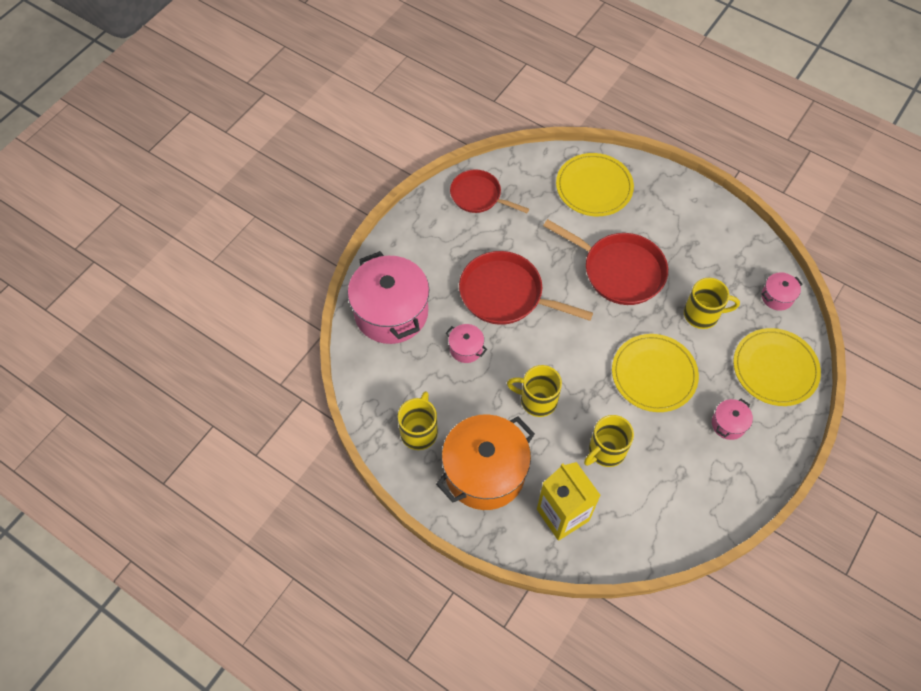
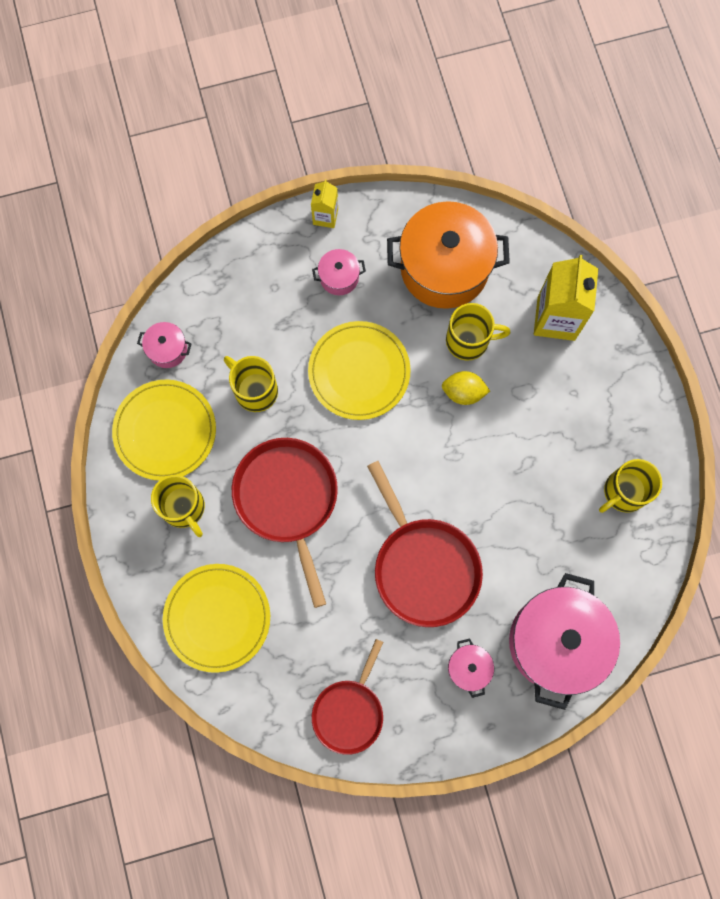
camera: 140 degrees left, 15 degrees up
(466, 348) = (512, 540): pink pot -> pink pot (468, 668)
(478, 196) = (349, 711): red pan -> red pan turned 45 degrees clockwise
(485, 472) = (593, 407): orange pot -> orange pot (444, 268)
(537, 400) = (489, 434): yellow mug -> yellow mug (184, 508)
(577, 414) = (463, 392): none -> yellow lemon
(775, 368) = (245, 289): yellow plate -> yellow plate (165, 431)
(781, 458) = (325, 216): none -> yellow carton

